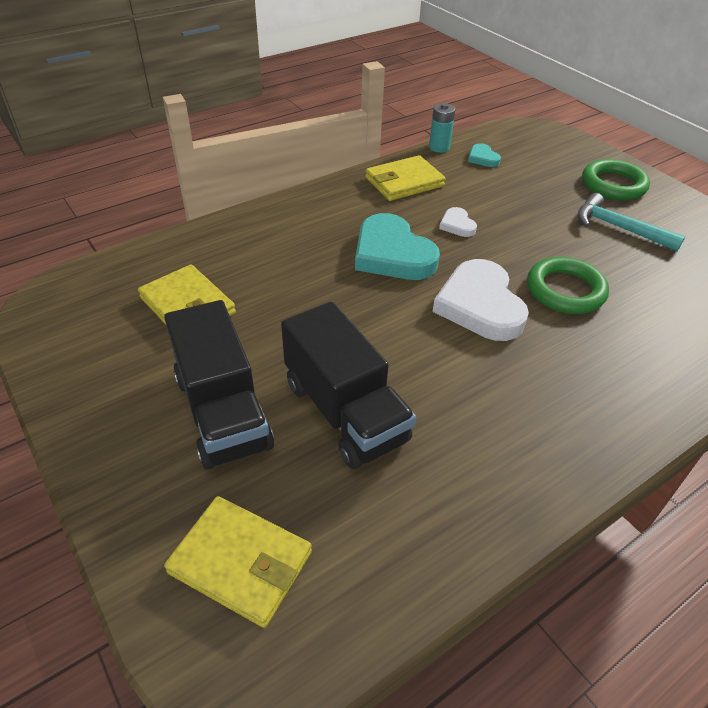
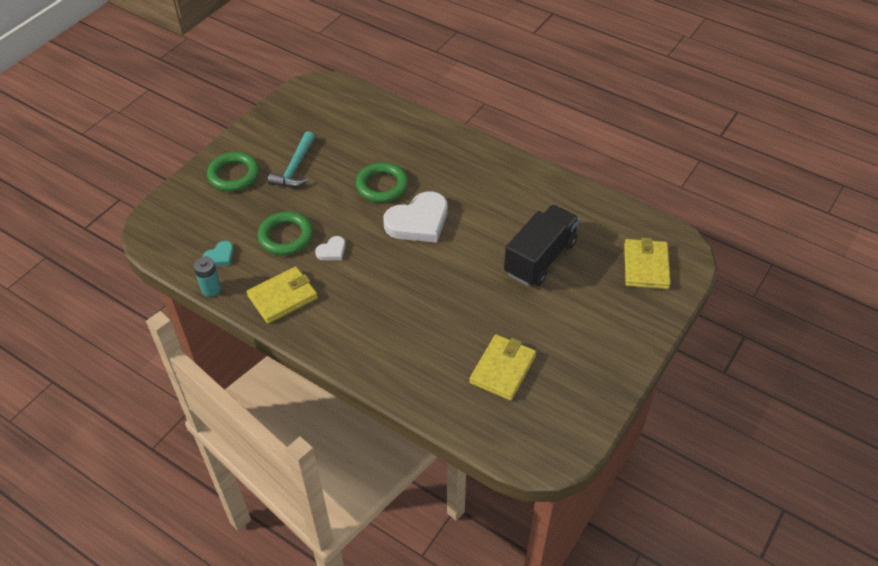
camera: 110 degrees left, 5 degrees up
(222, 412) = (573, 310): black truck -> none
(392, 254) = (386, 277): turquoise heart -> none
(404, 182) = (282, 297): yellow wallet -> yellow wallet turned 75 degrees counterclockwise
(495, 200) = (286, 236): none -> green ring

